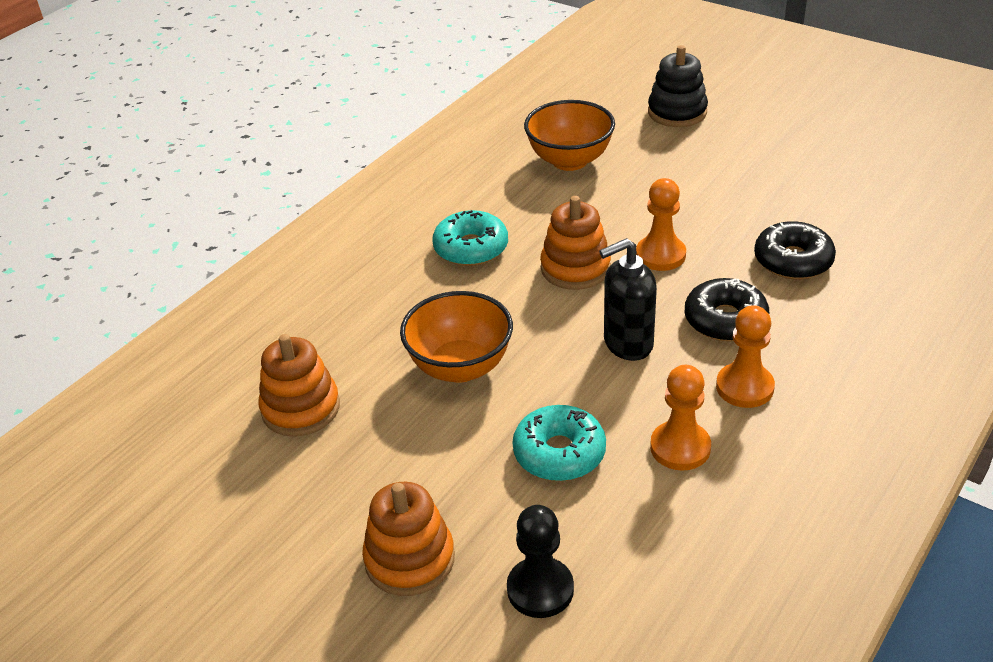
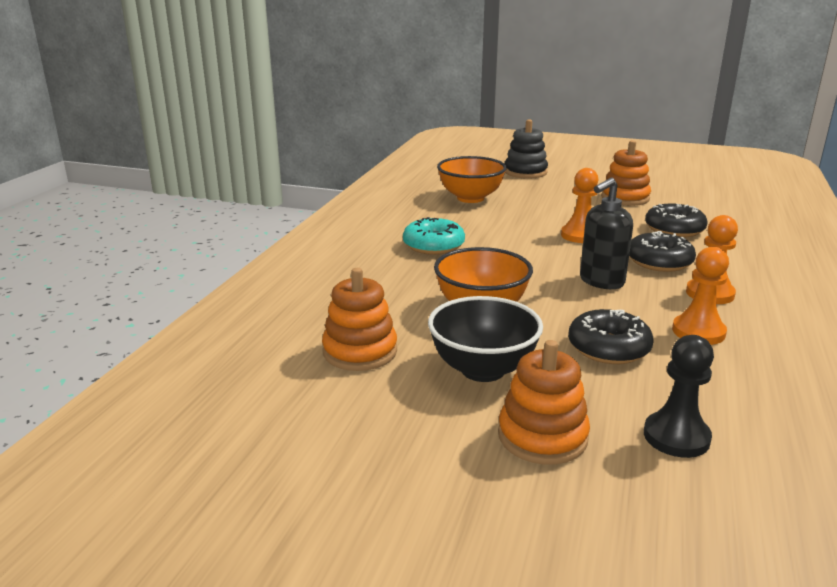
camera: 20 degrees left, 15 degrees down
(407, 458) = (483, 369): none -> black bowl
(559, 453) = (608, 348): turquoise donut -> black donut
(575, 268) = (524, 248): orange stacking toy -> orange stacking toy (625, 198)

